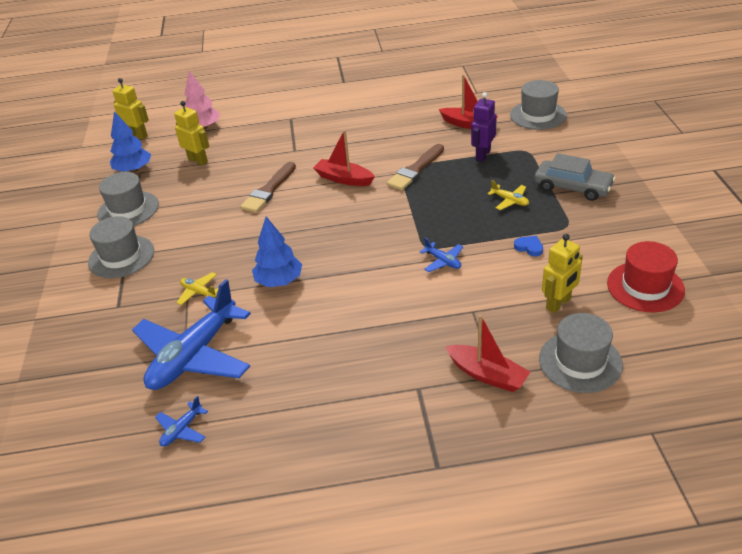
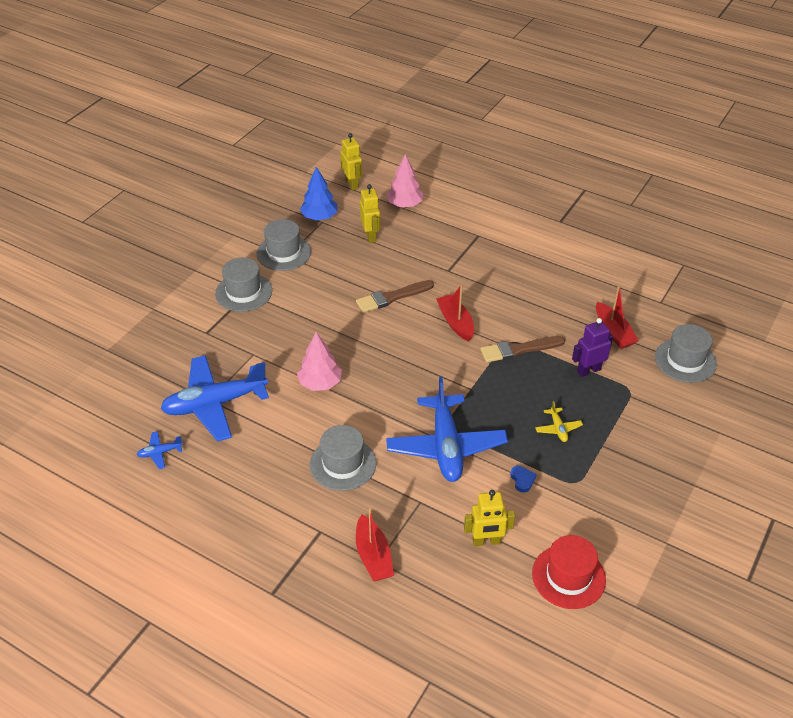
camera: 35 degrees right, 5 degrees up
(199, 292) = (262, 356): yellow plane -> none
(279, 281) = (320, 383): blue tree -> pink tree
(443, 261) = (446, 446): blue plane -> blue plane, size x2.47
(572, 187) = (625, 451): grey car -> none
(580, 362) = (446, 596): grey hat -> grey hat (343, 464)

